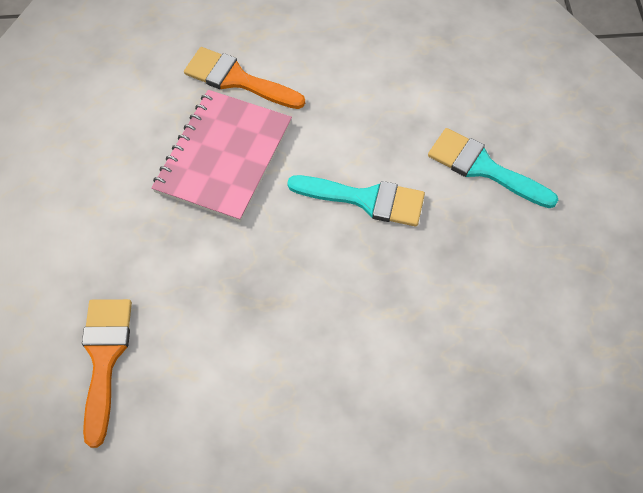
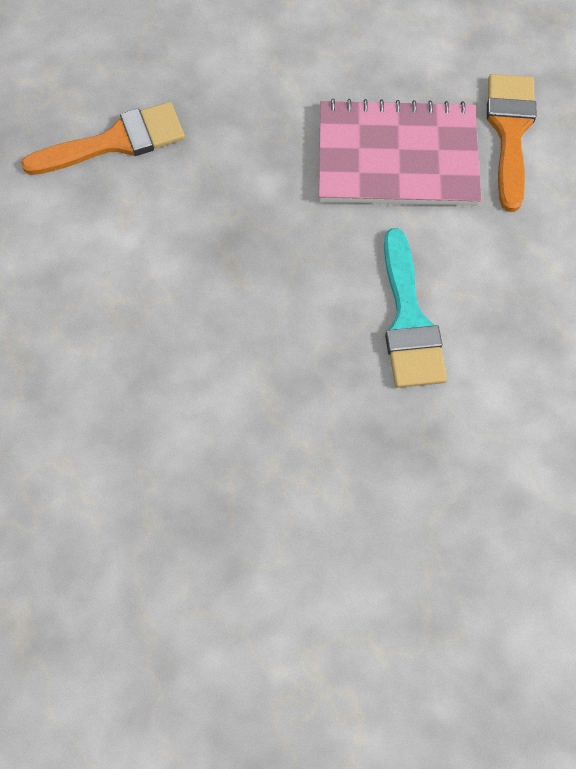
camera: 70 degrees right, 5 degrees up
(483, 168) = (520, 444): turquoise brush -> none

